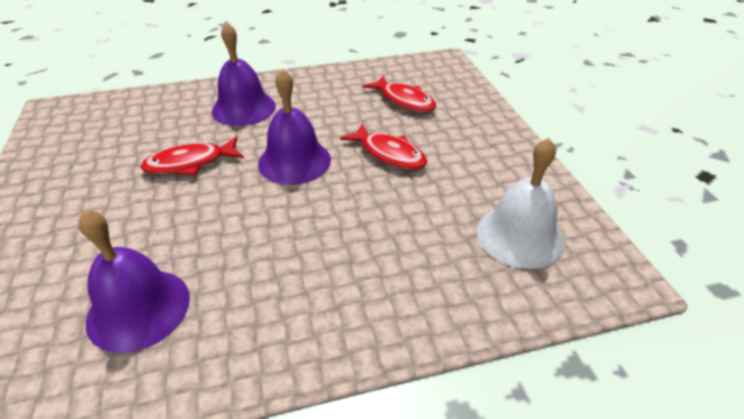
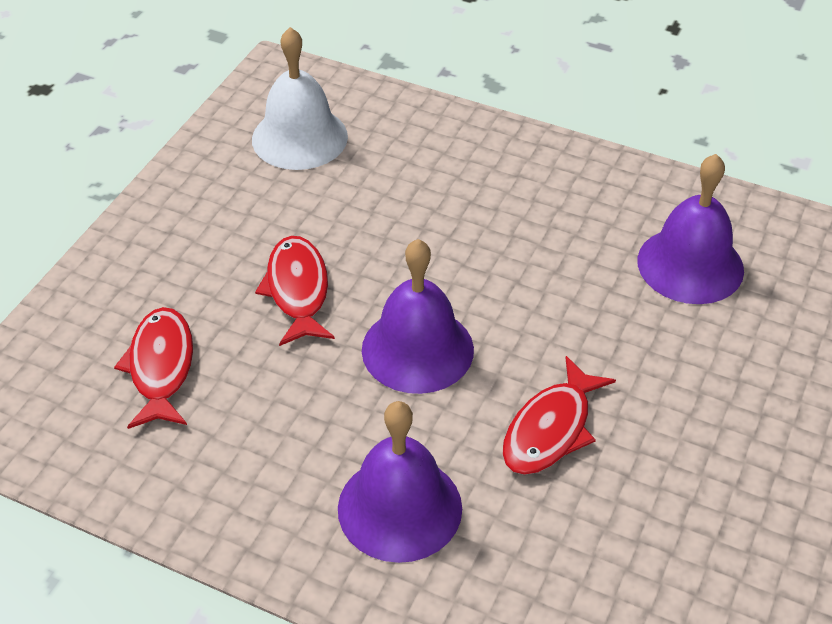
camera: 140 degrees left, 5 degrees up
(190, 163) = (551, 429): red fish -> red fish turned 105 degrees clockwise

